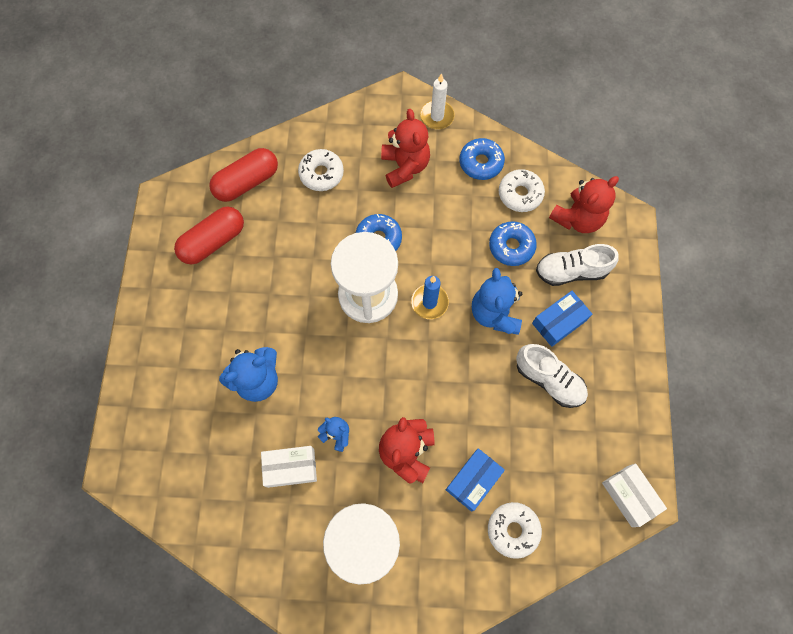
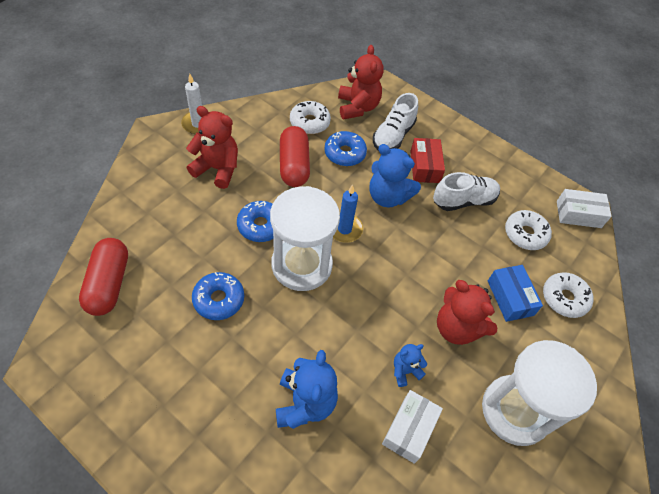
camera: 60 degrees left, 15 degrees down
(213, 241) = (136, 350): red capsule -> red capsule (294, 165)
(321, 174) = (163, 225): white donut -> white donut (525, 234)
(481, 163) = (263, 126): blue donut -> blue donut (219, 299)
(559, 322) = (424, 167): blue box -> red box

